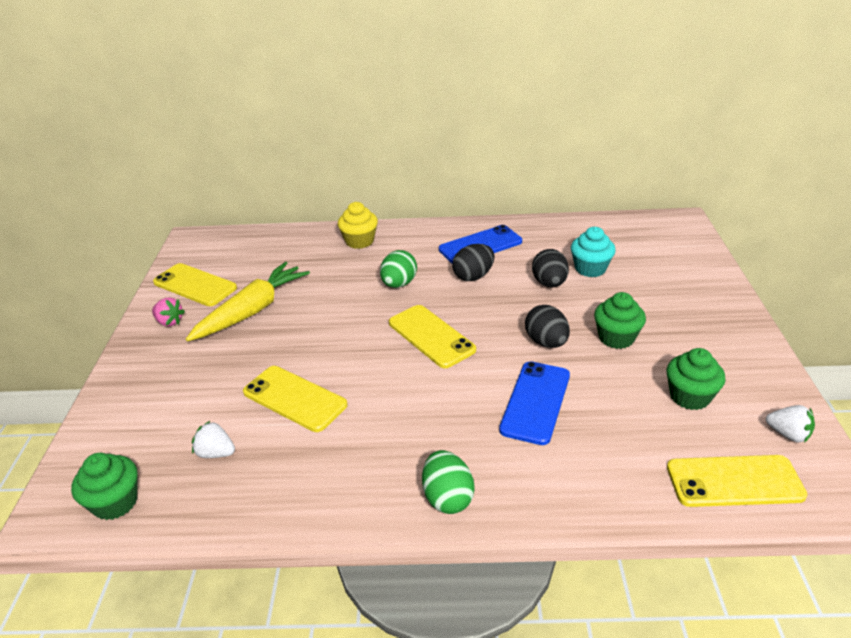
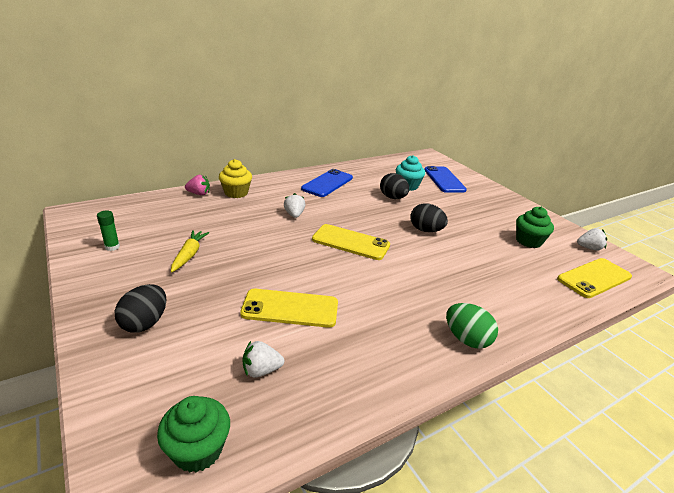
camera: 35 degrees left, 5 degrees down
(169, 322) = (112, 280): pink strawberry -> pink strawberry (199, 194)
(195, 285) = (112, 247): yellow phone -> green glue stick
(252, 310) = (189, 255): yellow carrot -> yellow carrot, size x0.56
(399, 284) = (294, 215): green egg -> white strawberry
(473, 276) = (341, 201): black egg -> black egg (145, 323)
(535, 402) = (455, 265): blue phone -> blue phone (444, 180)
(616, 338) = (460, 220): green cupcake -> none

